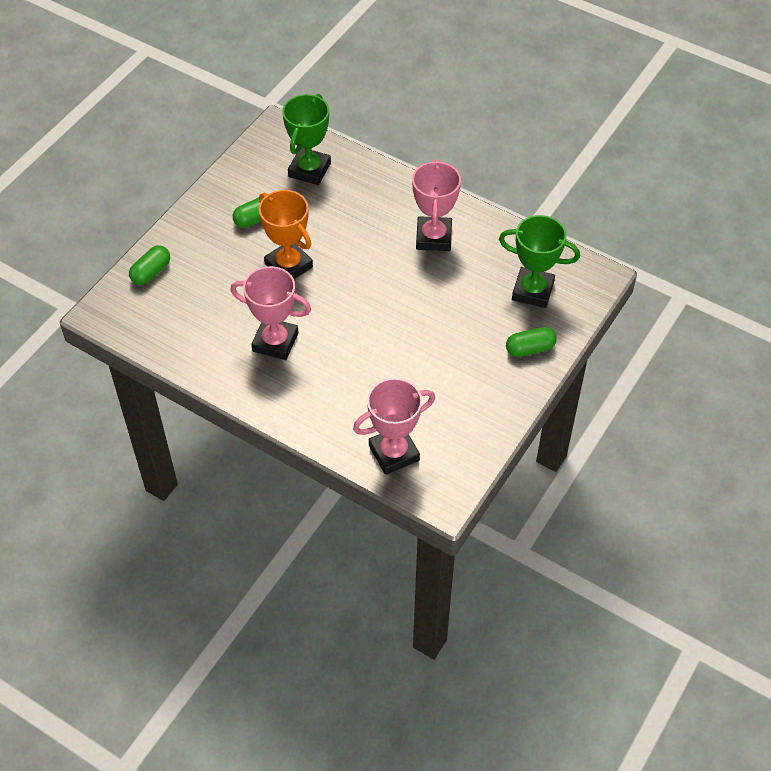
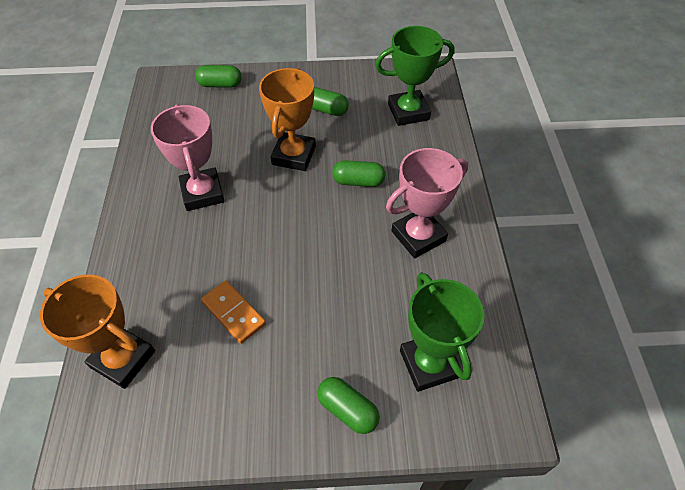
camera: 55 degrees right, 0 degrees up
(353, 241) = (358, 181): none -> green capsule
(394, 453) = (123, 359): pink trophy -> orange trophy
(408, 374) = (233, 313): none -> orange domino

